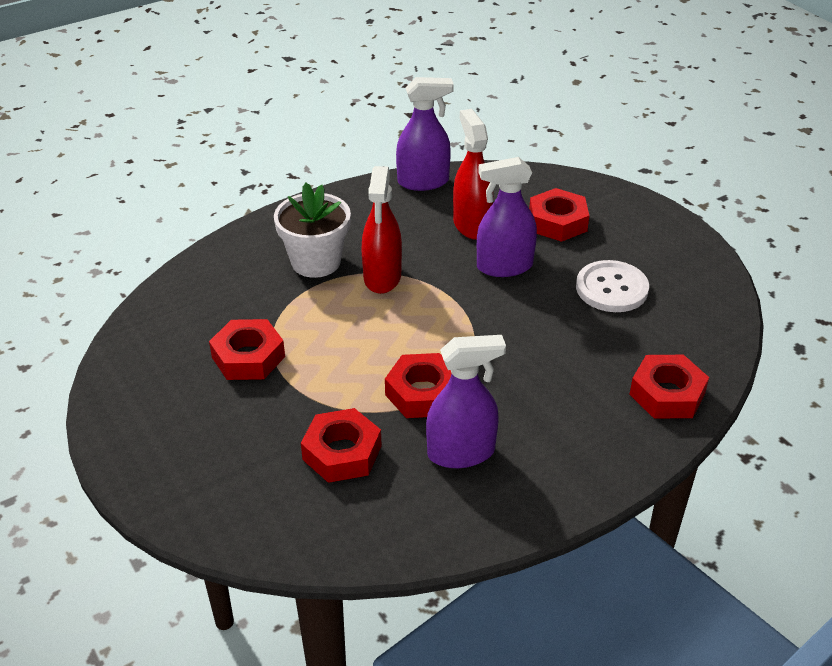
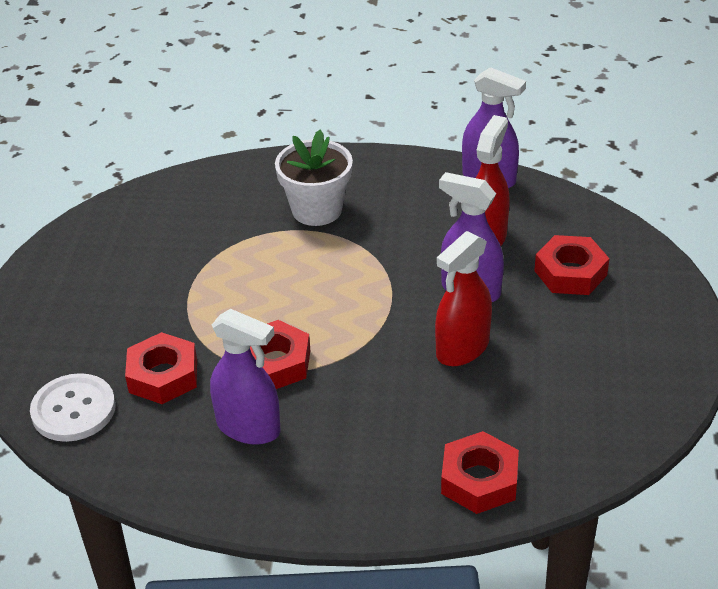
camera: 40 degrees right, 0 degrees up
(248, 357) = (181, 264): red nut -> none
(382, 277) = (355, 249): red spray bottle -> red spray bottle (462, 348)
(611, 288) = (546, 359): white button -> white button (73, 410)

